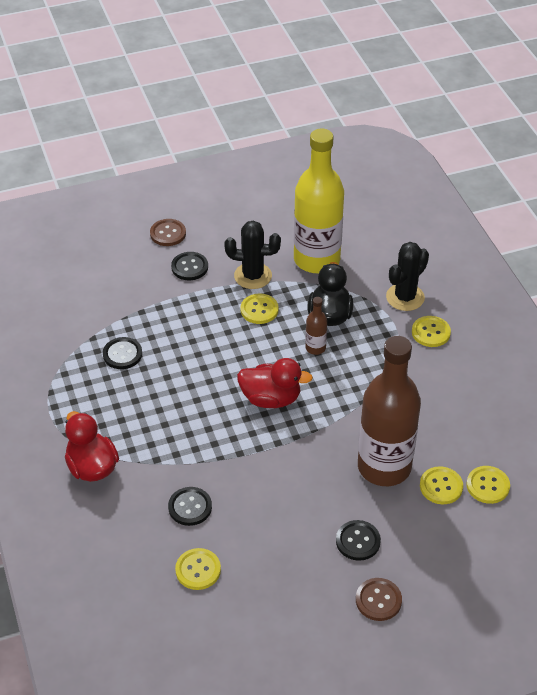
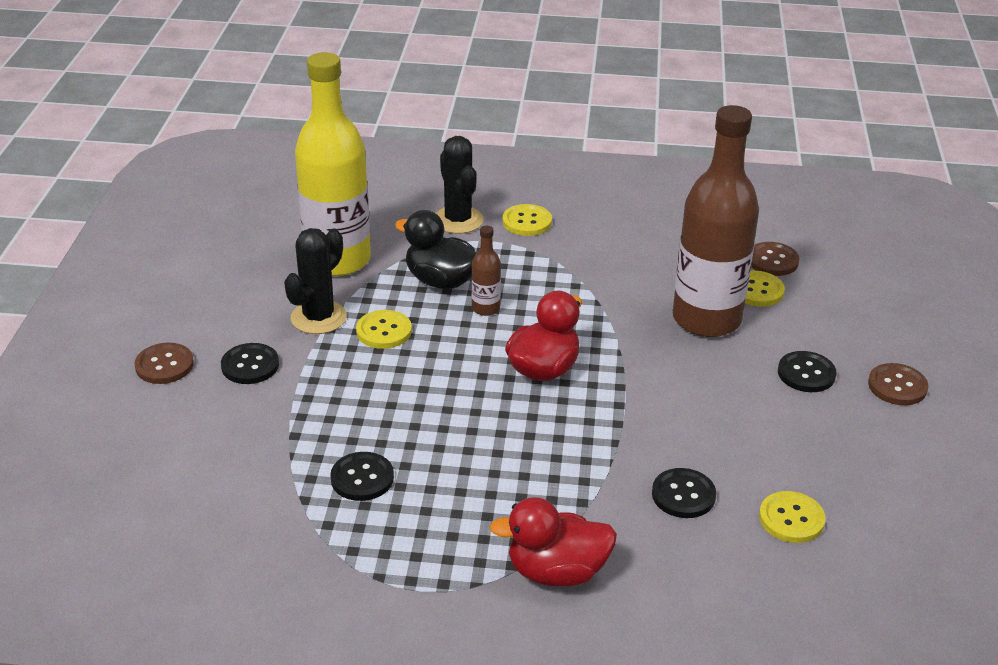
camera: 65 degrees left, 10 degrees down
(487, 486) = (772, 261): yellow button -> brown button

